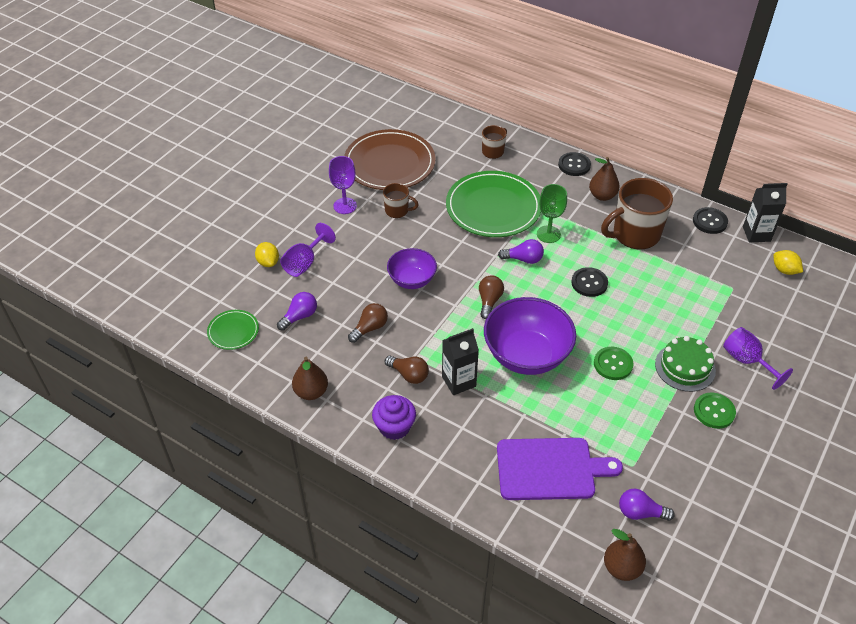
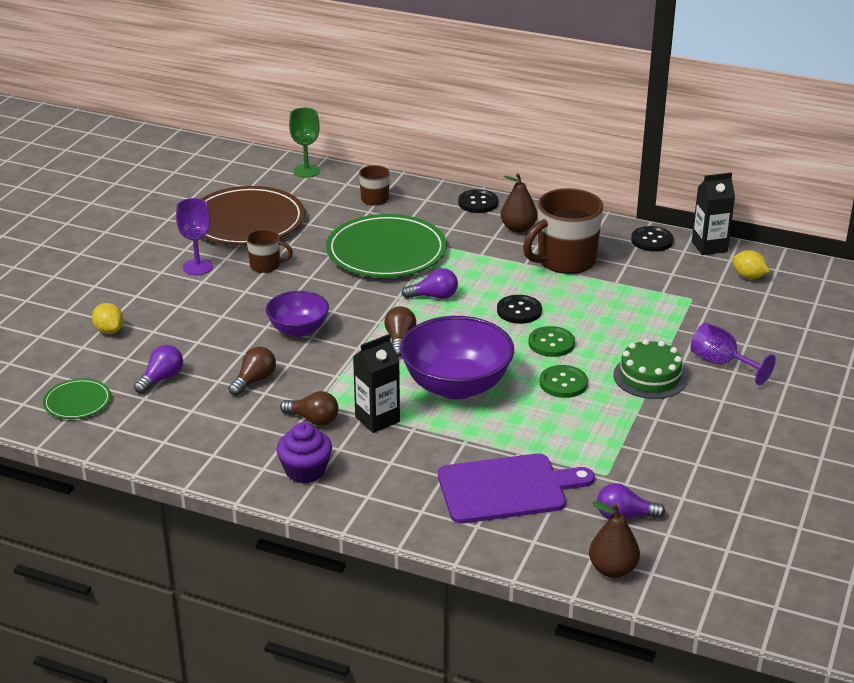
camera: 10 degrees left, 15 degrees down
(304, 263) = (157, 326): purple goblet -> none
(311, 392) = (192, 449): brown pear -> none
(548, 234) = (460, 270): green goblet -> green goblet (306, 171)
(714, 411) = (692, 413): green button -> green button (551, 343)

